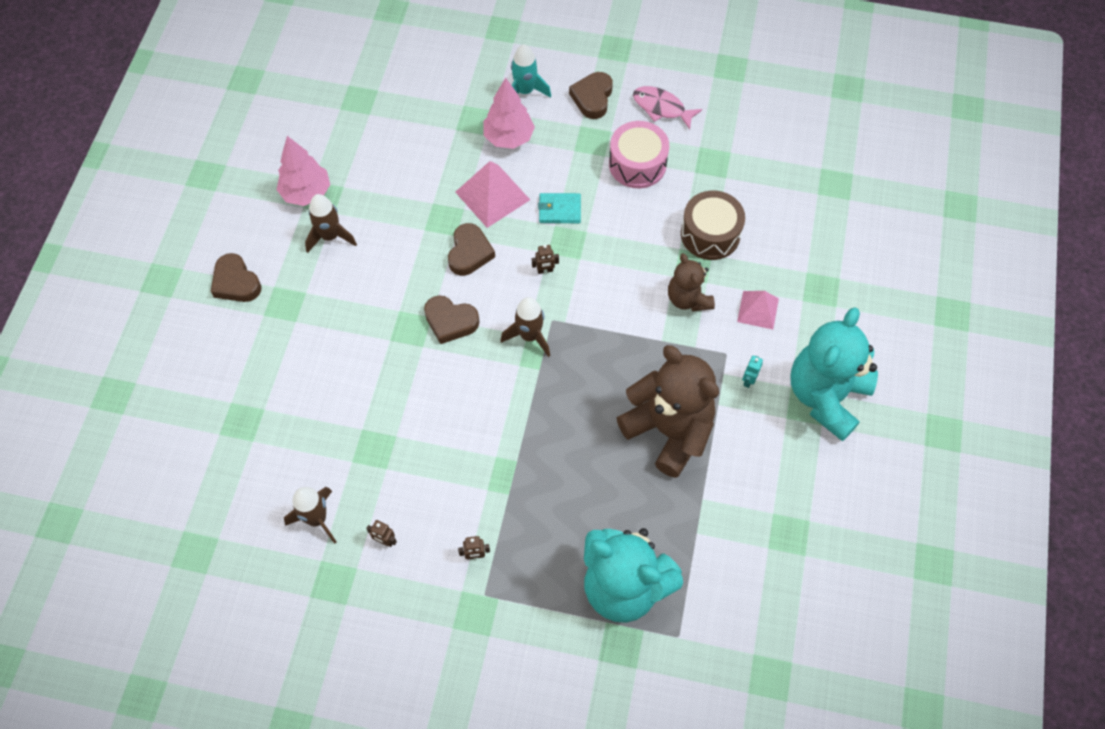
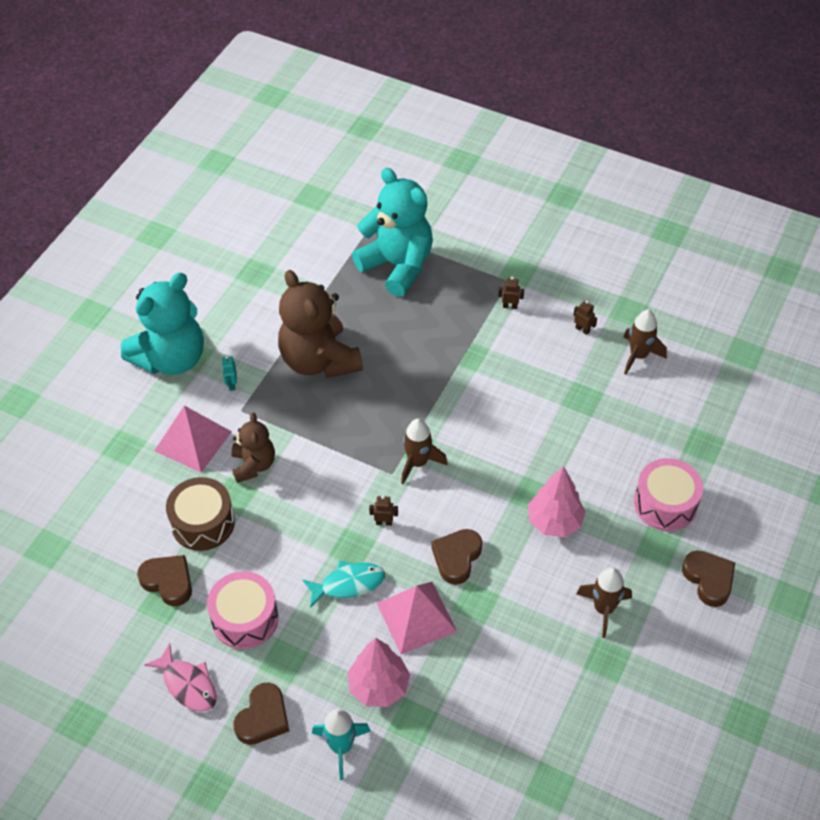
camera: 165 degrees left, 10 degrees down
(279, 347) = (665, 504): none -> pink drum
(306, 193) = (626, 668): pink tree -> pink tree (554, 521)
(450, 321) = (491, 492): brown heart -> brown heart (168, 582)
(559, 210) = (348, 584): turquoise wallet -> turquoise fish
(748, 380) = (232, 384): turquoise robot -> turquoise robot turned 135 degrees clockwise
(758, 310) = (193, 441): pink pyramid -> pink pyramid, size x1.57

